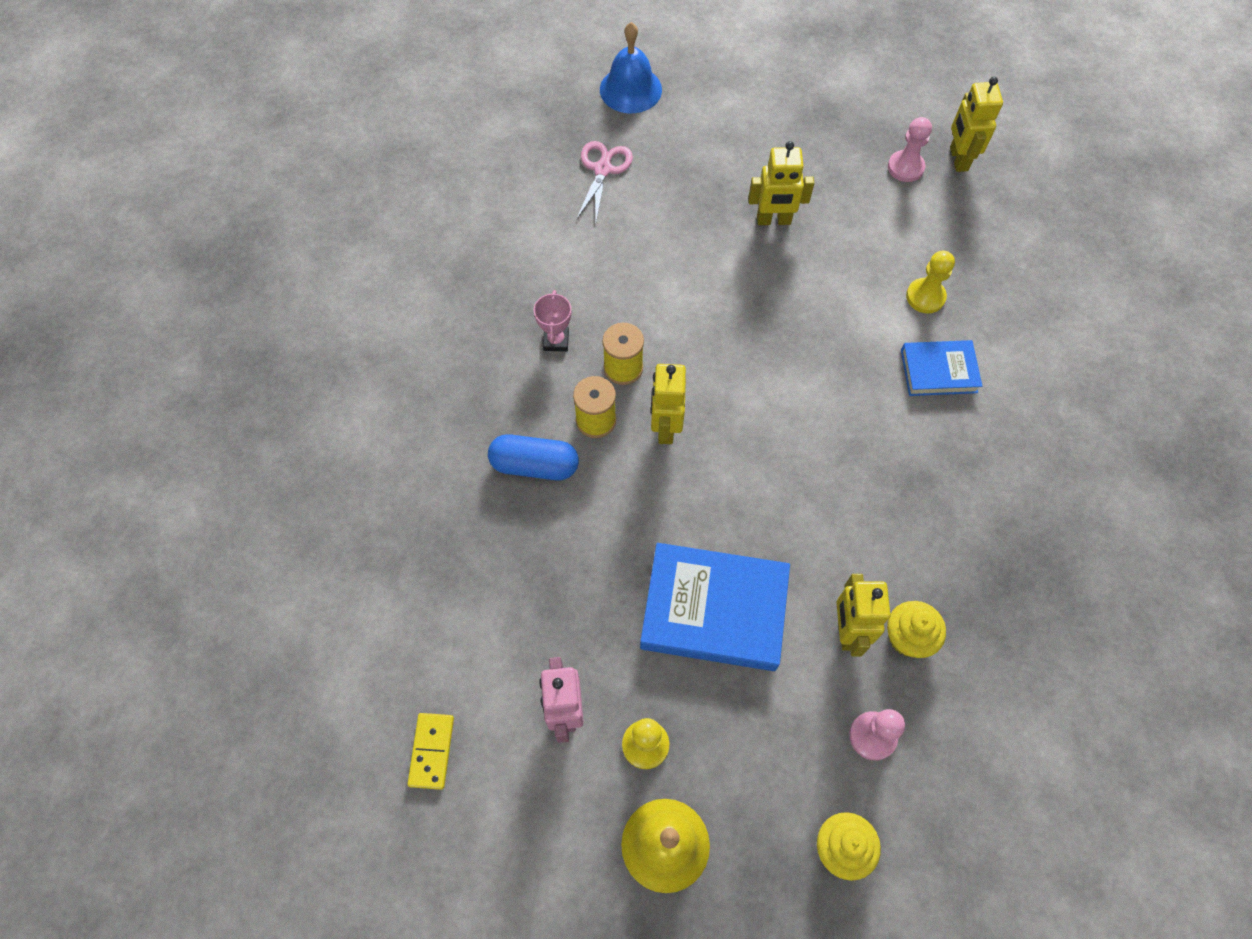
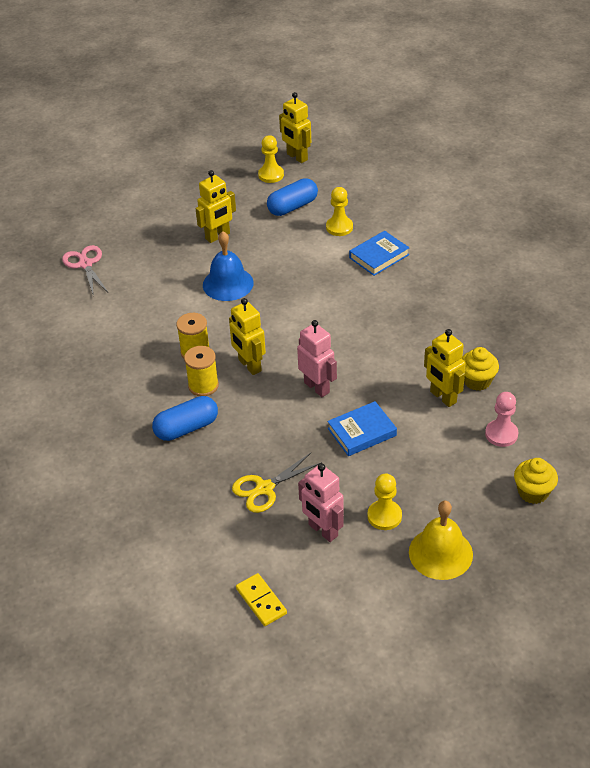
camera: 35 degrees left, 20 degrees down
(550, 607) = (264, 488): none -> yellow scissors
(556, 341) = (139, 361): pink trophy -> none
(630, 89) = (64, 217): blue bell -> blue bell (228, 284)
(714, 511) = (317, 387): none -> pink robot
(714, 610) = (362, 432): blue book -> blue book, size x0.57
(893, 231) = (292, 207): none -> blue capsule
(905, 167) = (271, 175): pink pawn -> yellow pawn

